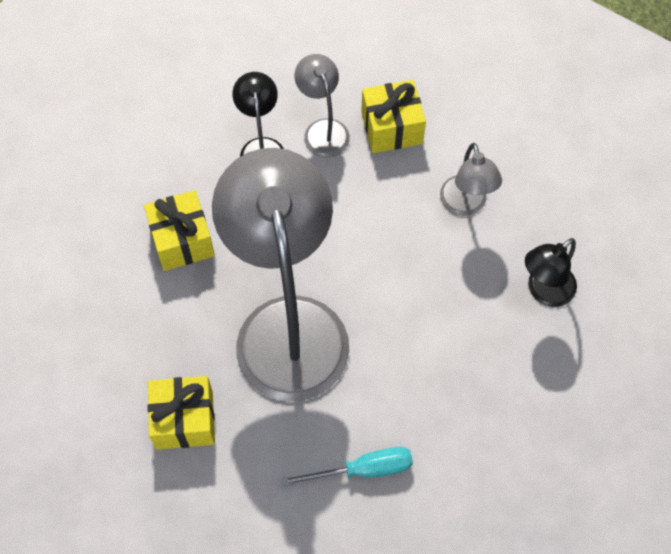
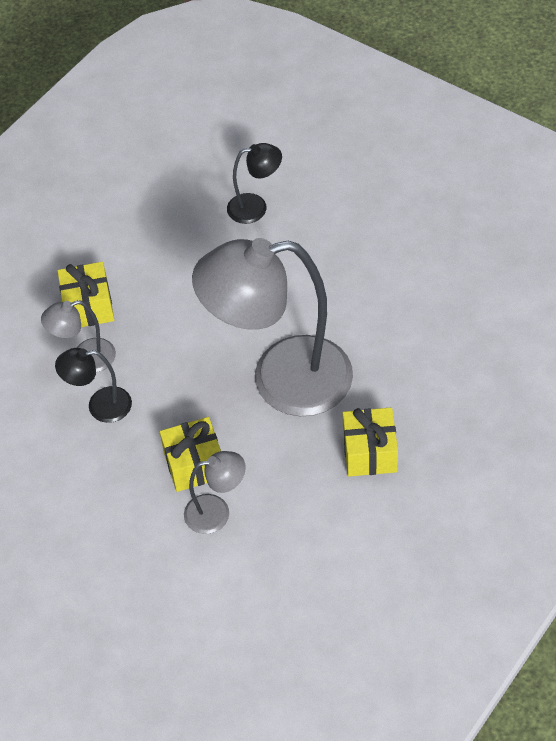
camera: 85 degrees left, 10 degrees down
(363, 470) = (409, 326): turquoise screwdriver -> none
(465, 205) = (172, 256): grey lamp -> grey lamp (217, 512)
(544, 291) = (255, 207): black lamp -> black lamp turned 60 degrees counterclockwise

